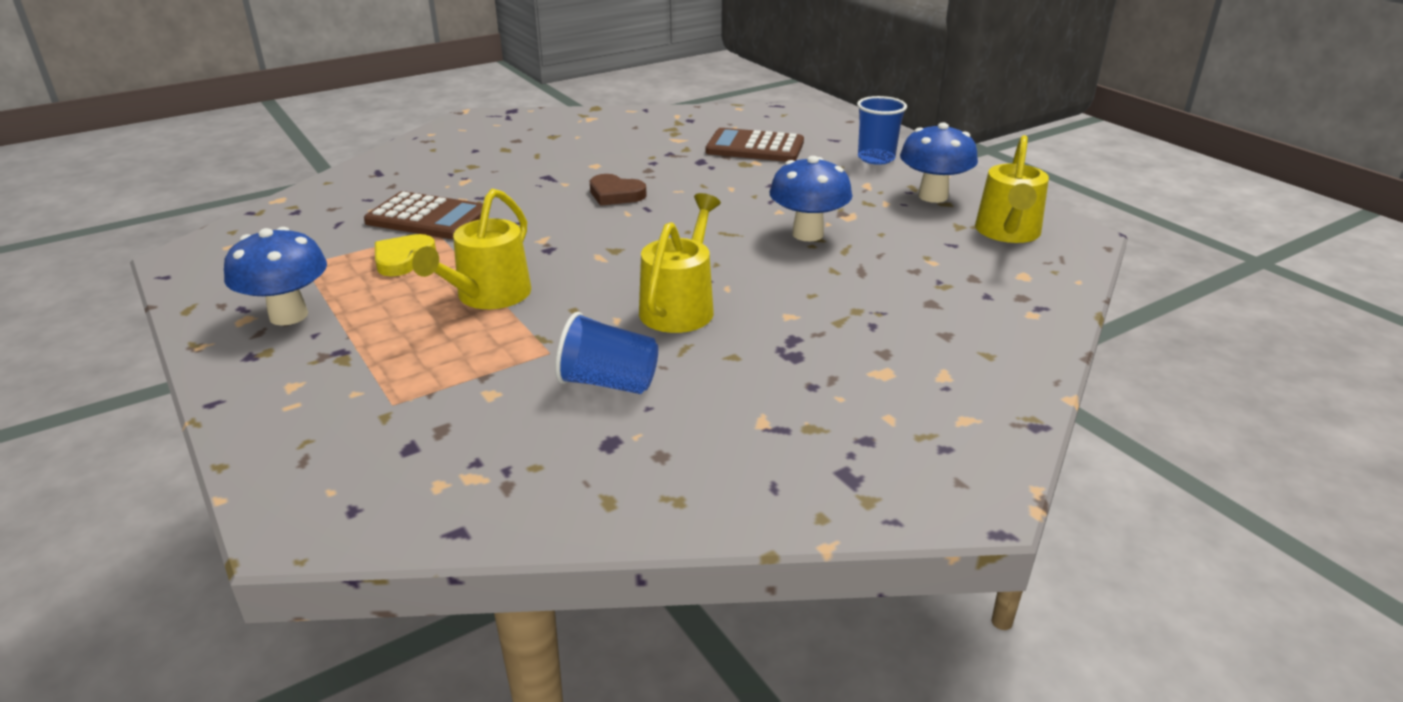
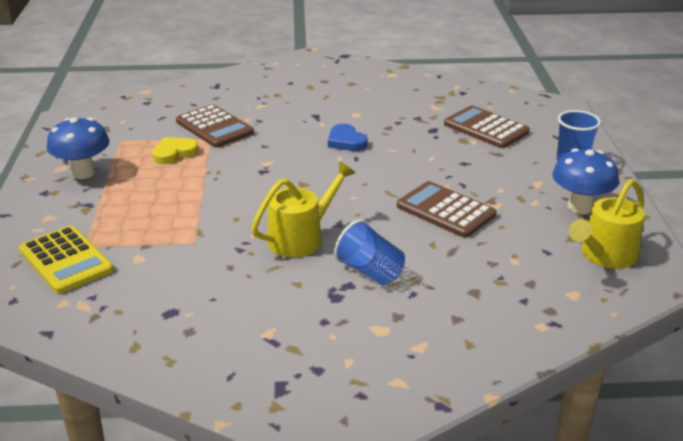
camera: 30 degrees right, 0 degrees up
(382, 430) = (65, 260): none -> yellow calculator
(488, 296) = (197, 193): yellow watering can -> none
(608, 383) = (206, 275): blue cup -> blue cup (370, 271)
(615, 194) = (346, 141): brown heart -> blue heart
(807, 234) = (446, 210): blue mushroom -> brown calculator

